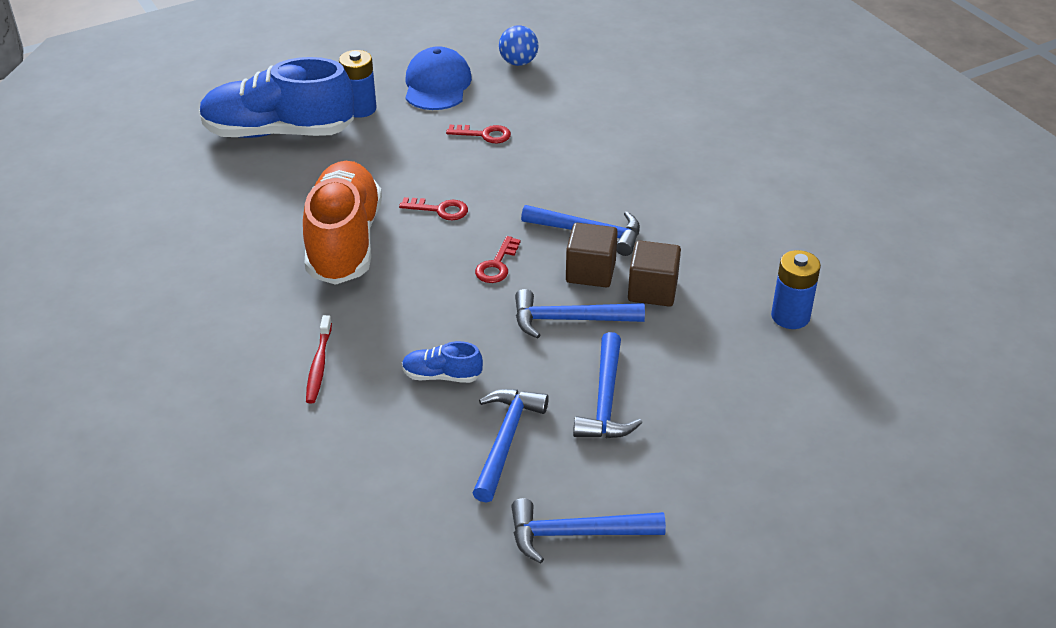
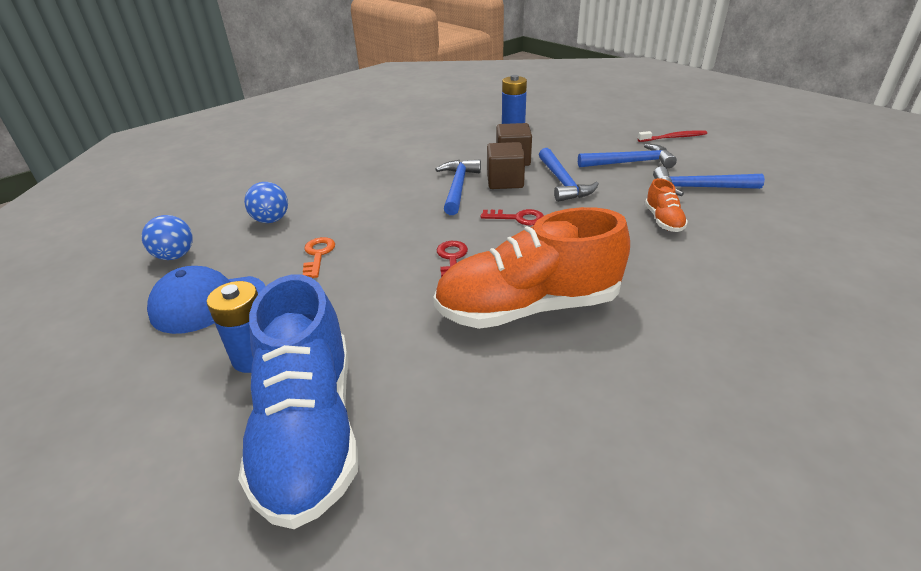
camera: 100 degrees left, 5 degrees down
(319, 365) = (709, 282): red toothbrush -> red toothbrush (673, 138)
(442, 376) = (663, 220): blue shoe -> orange shoe
(484, 135) = (318, 255): red key -> orange key
(562, 107) = (271, 220): none -> blue ball
(576, 534) = (744, 158): blue hammer -> none

